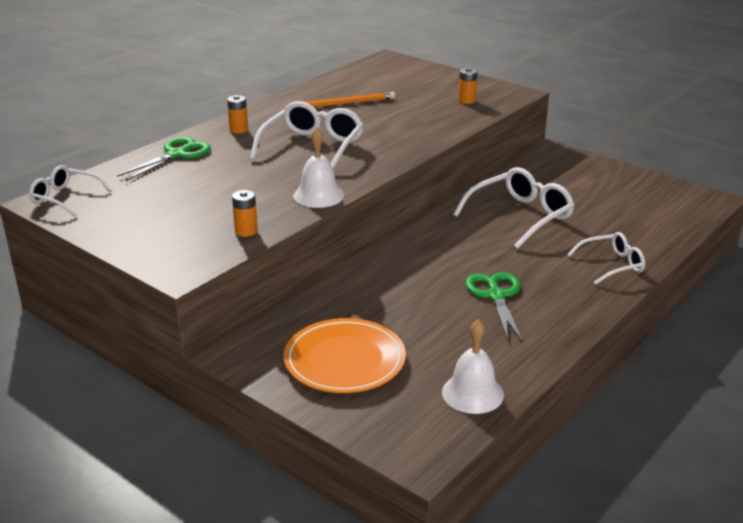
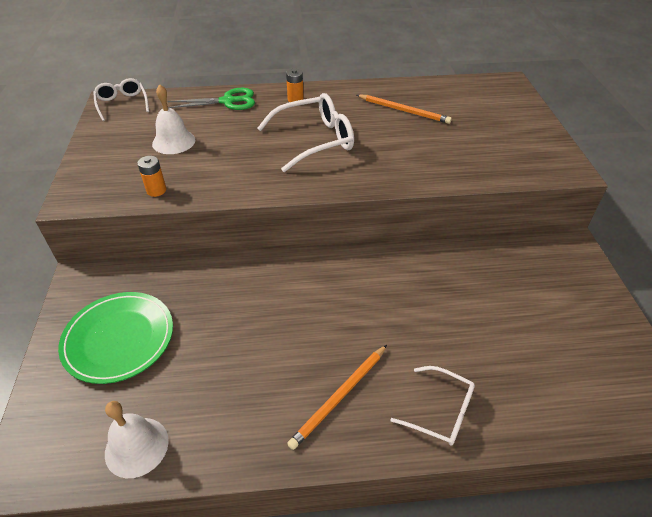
camera: 45 degrees right, 15 degrees up
(318, 195) = (246, 187): white bell -> white bell (173, 141)
(344, 360) = (119, 339): orange plate -> green plate
(466, 100) = (509, 155): orange battery -> none
(496, 296) = (296, 365): green scissors -> none
(520, 216) = (437, 297): white glasses -> none
(548, 293) = (339, 397): none -> orange pencil

